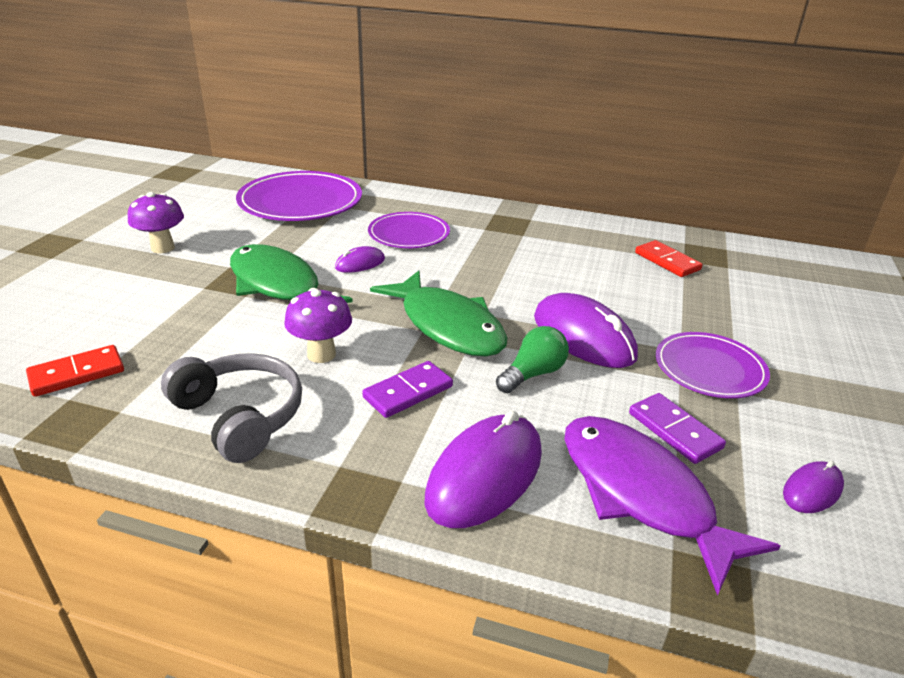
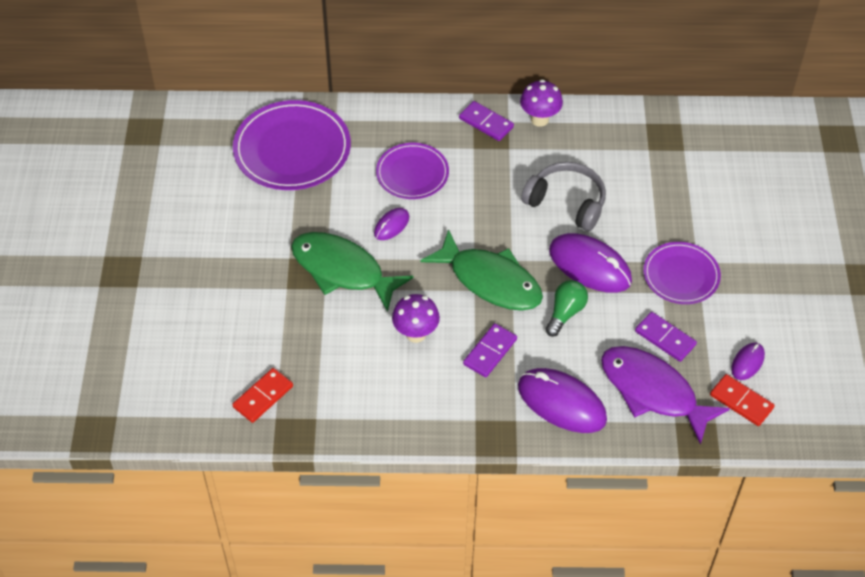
camera: 15 degrees left, 20 degrees up
(163, 248) = (218, 249): purple mushroom -> purple mushroom (539, 119)
(240, 416) = (394, 401): grey headphones -> grey headphones (566, 202)
(485, 475) = (561, 403): purple mouse -> purple mouse turned 75 degrees counterclockwise
(507, 216) = (486, 123): none -> purple domino
(667, 261) = (635, 155): red domino -> red domino (741, 402)

